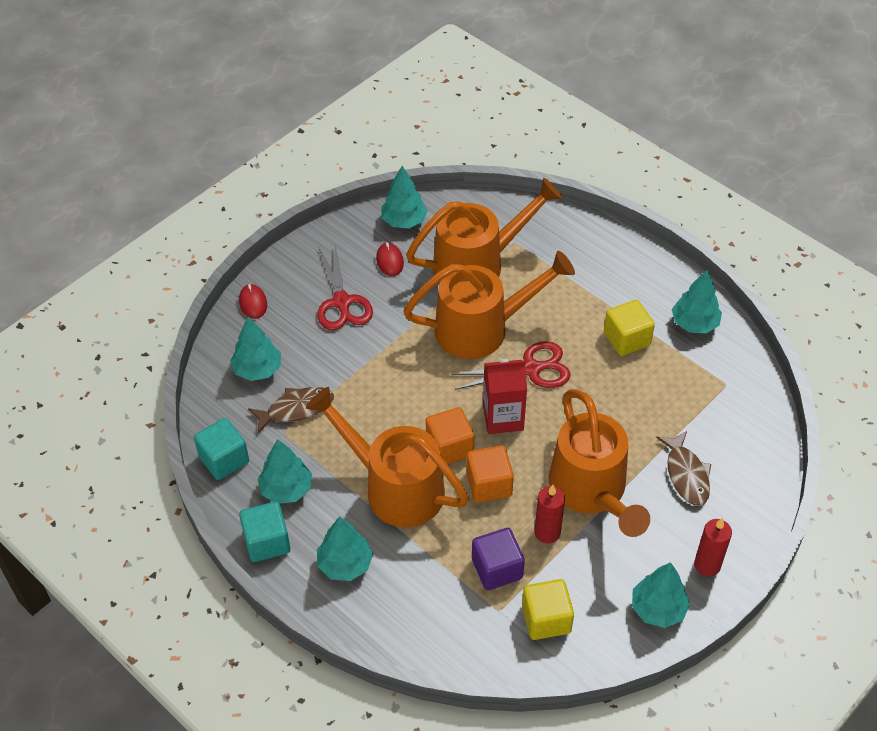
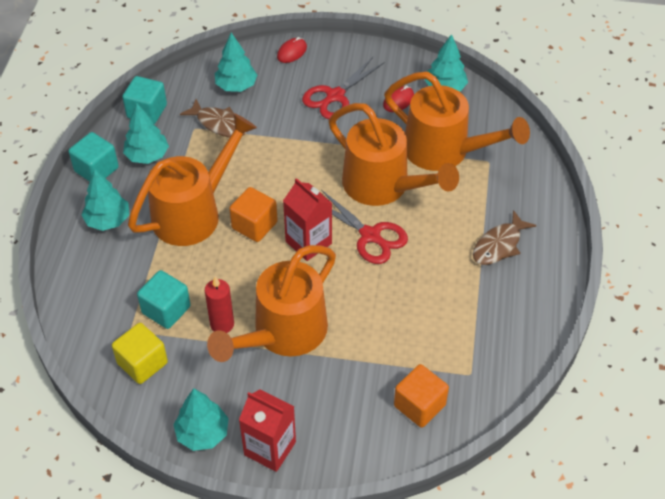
camera: 55 degrees right, 0 degrees up
(394, 486) = (194, 212): orange watering can -> orange watering can turned 45 degrees clockwise
(489, 485) = (239, 266): orange cube -> orange cube (419, 405)
(497, 569) = (166, 310): purple cube -> turquoise cube
(626, 339) = (456, 282): yellow cube -> none
(686, 475) = (350, 390): brown fish -> brown fish (499, 245)
(694, 323) = (516, 320): turquoise tree -> none
(707, 565) = (270, 448): red candle -> red carton

